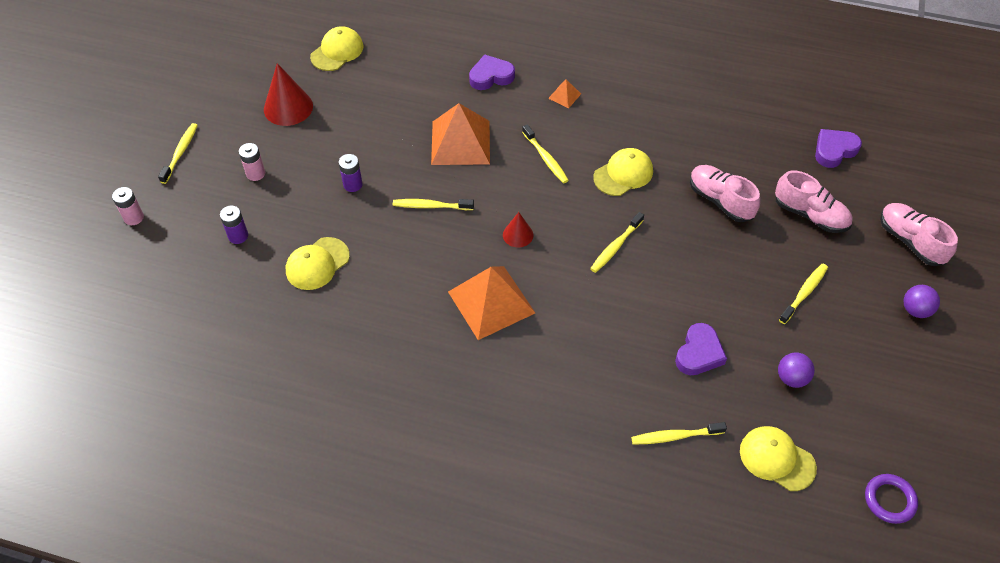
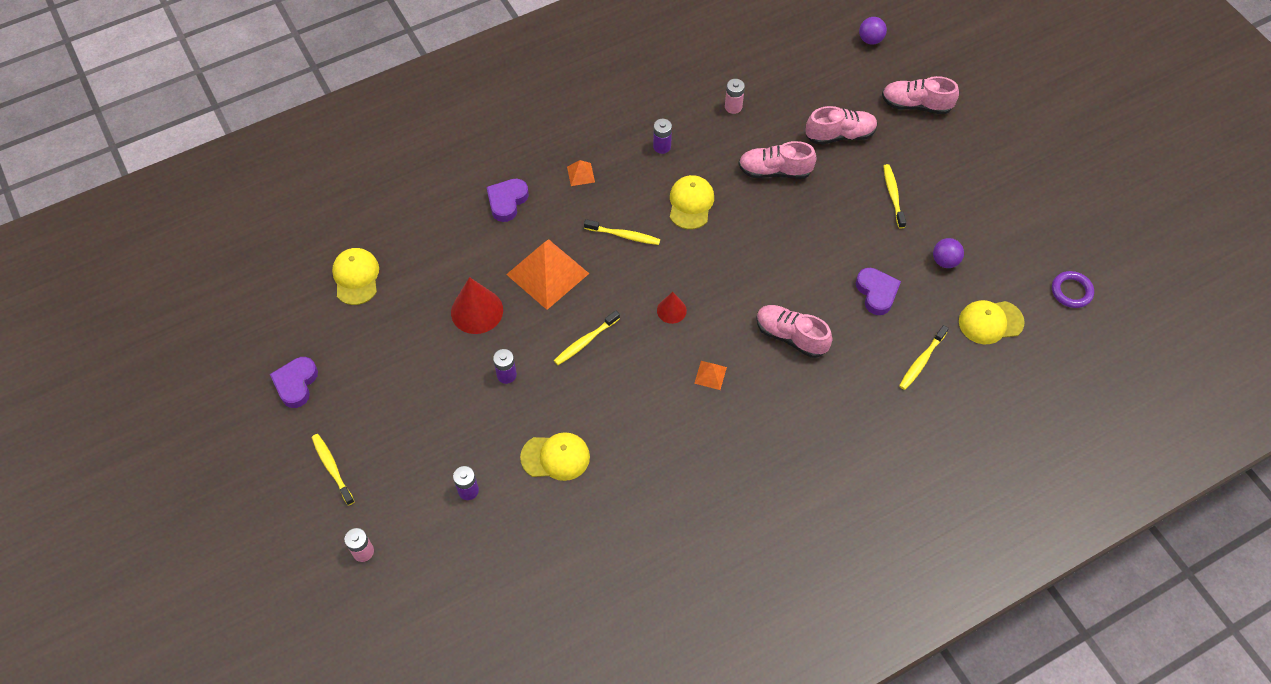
camera: 45 degrees left, 5 degrees up
(255, 174) = (418, 431): pink battery -> pink battery (733, 107)
(288, 107) = (375, 356): red cone -> red cone (477, 311)
(317, 264) = (555, 457): yellow cap -> yellow cap turned 90 degrees counterclockwise
(491, 302) = (710, 375): orange pyramid -> orange pyramid, size x0.43
(587, 327) = (791, 336): none -> pink shoe
(616, 246) = (745, 262): yellow toothbrush -> none
(649, 120) = (662, 146): none -> purple battery
(834, 150) = (806, 73): purple heart -> purple heart (296, 384)
(915, 310) = (965, 152): purple ball -> purple ball (870, 40)

